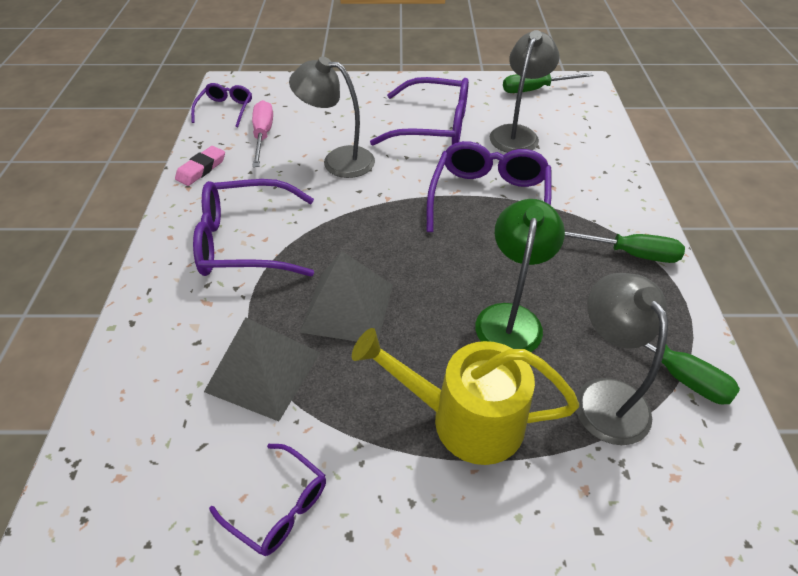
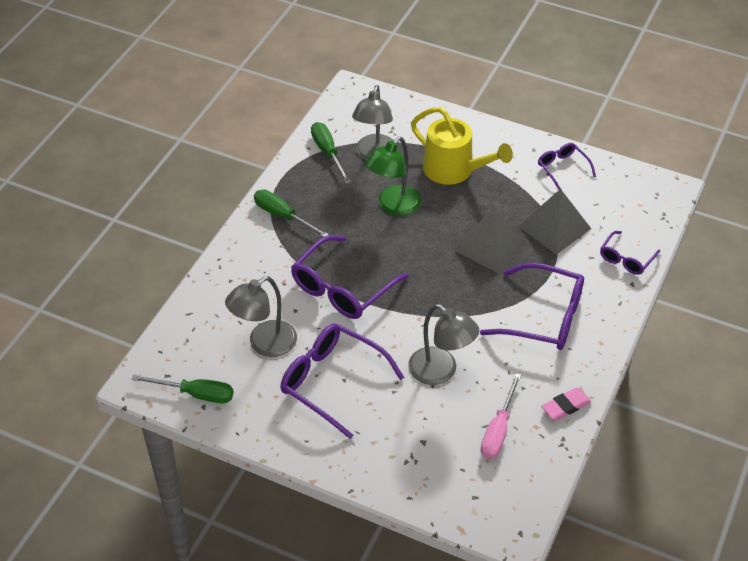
camera: 155 degrees left, 0 degrees up
(225, 109) = (526, 486): purple glasses -> purple glasses (626, 259)

